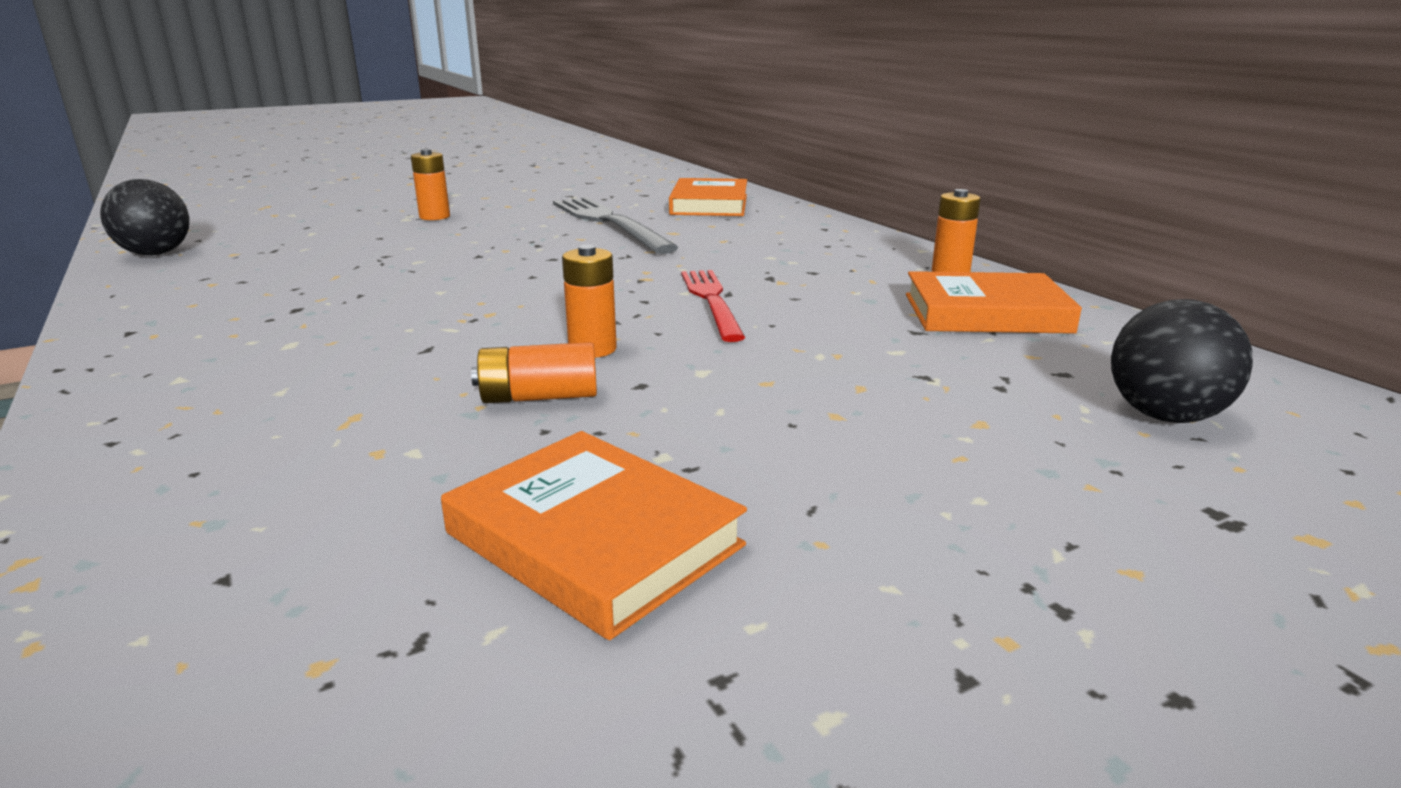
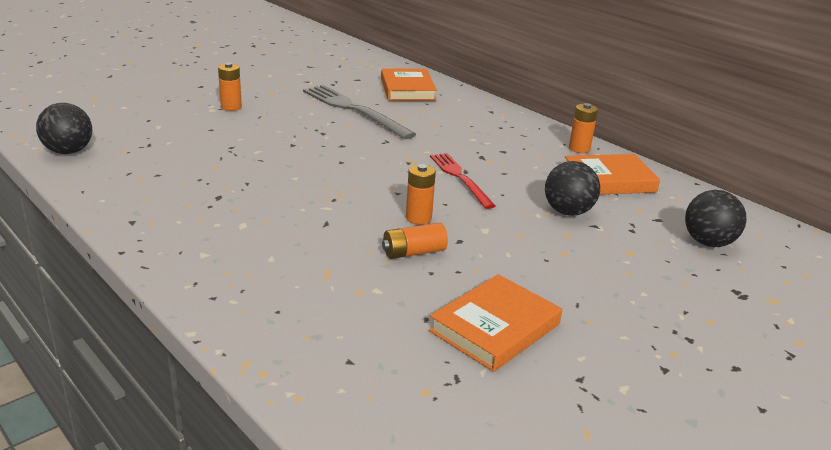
camera: 15 degrees left, 5 degrees up
(593, 539) = (495, 328): orange book -> orange book turned 75 degrees counterclockwise
(880, 353) = (567, 212): none -> black ball

